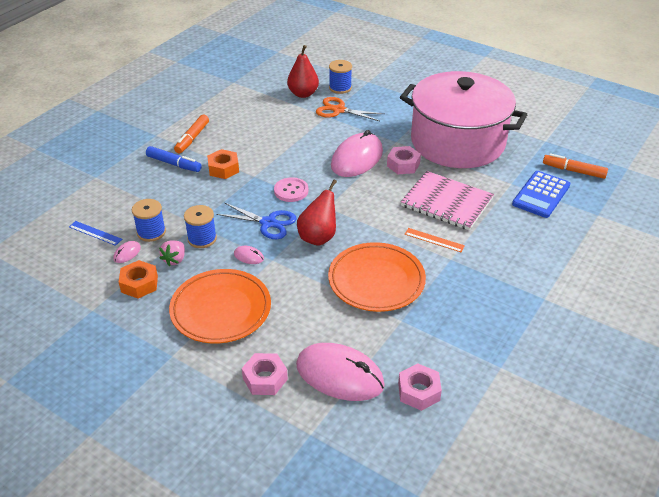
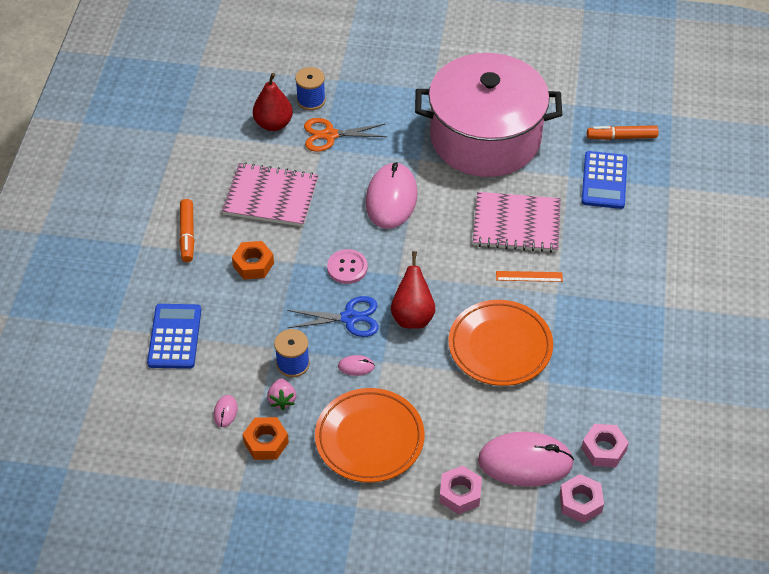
camera: 25 degrees left, 10 degrees up
(95, 233) = (171, 400): blue ruler -> none
(132, 195) = (175, 337): none -> blue calculator
(151, 232) = (232, 376): blue spool -> none
(174, 164) = (192, 278): blue marker -> none
(268, 133) = (271, 197): none -> pink notebook
(403, 165) = (445, 190): pink nut -> pink nut (580, 502)

